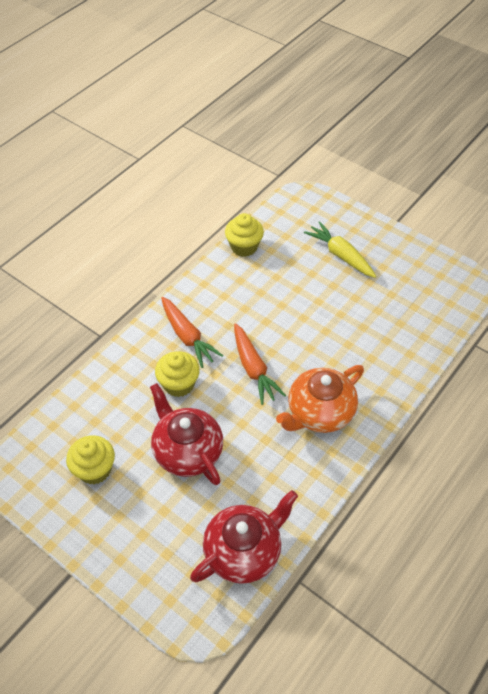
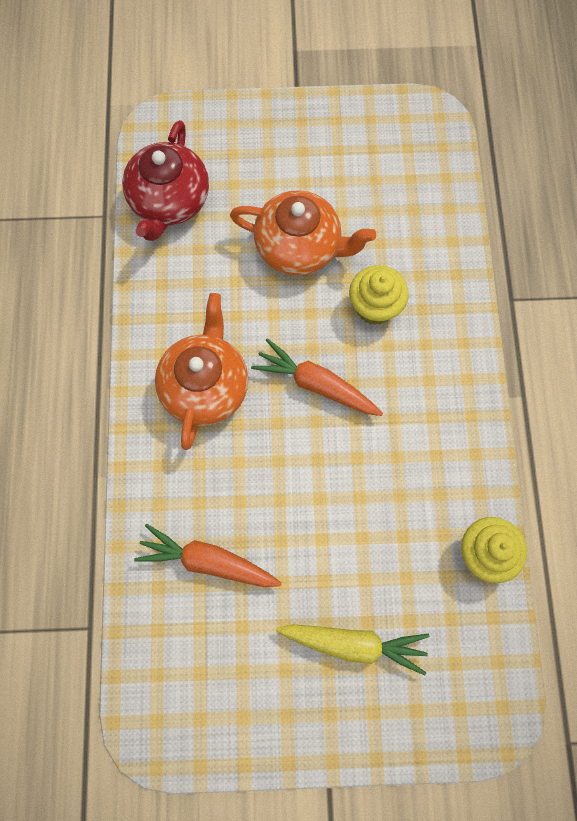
camera: 140 degrees right, 20 degrees up
(94, 469) = (364, 170): yellow cupcake -> none
(187, 336) = (422, 368): orange carrot -> orange carrot (208, 561)
(187, 451) = (299, 247): red teapot -> orange teapot

